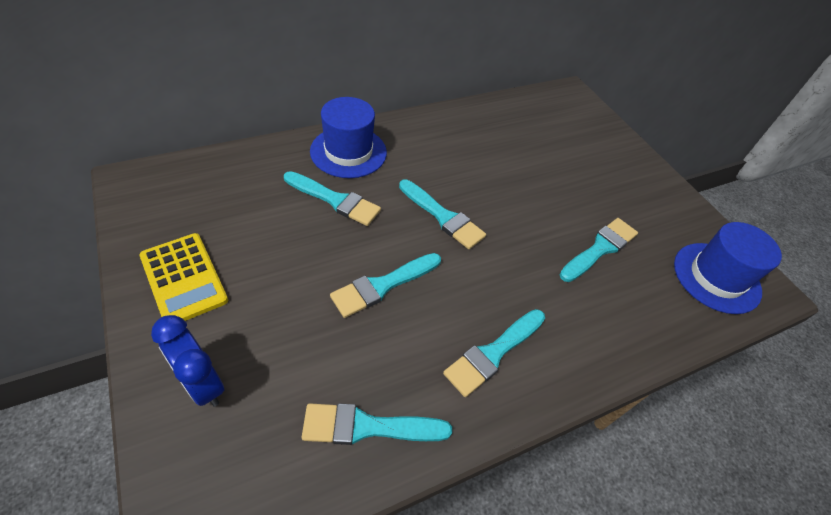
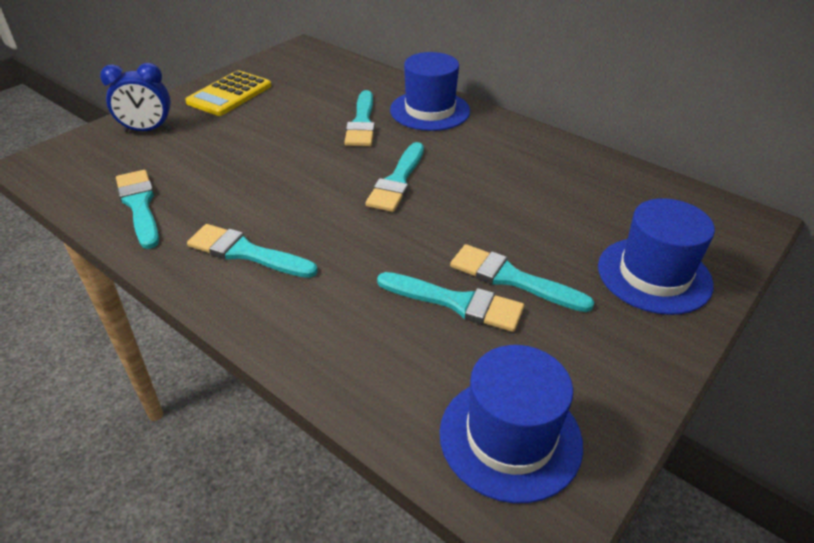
camera: 70 degrees right, 10 degrees down
(202, 383) = (147, 130): blue clock -> blue clock turned 120 degrees counterclockwise
(382, 285) = (283, 173): turquoise brush -> turquoise brush (512, 278)
(604, 152) = (654, 275): none -> blue hat

